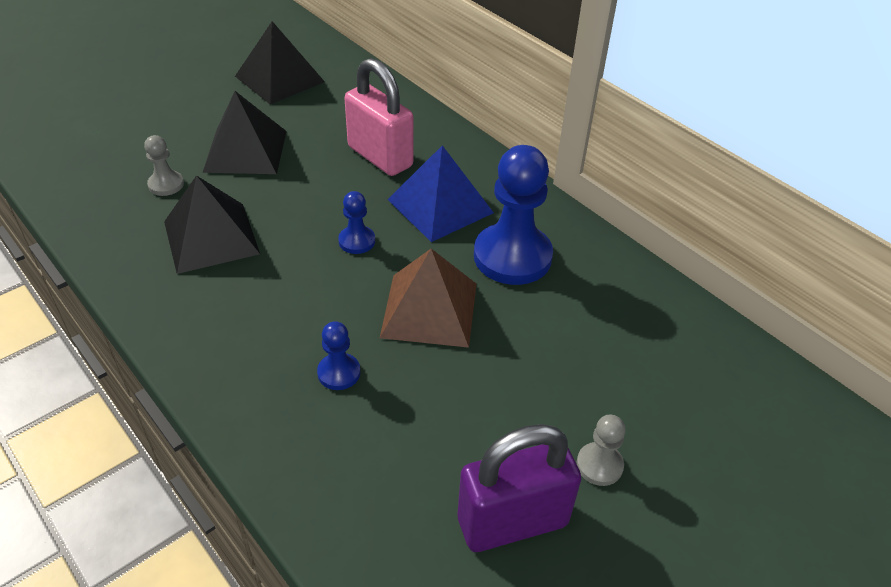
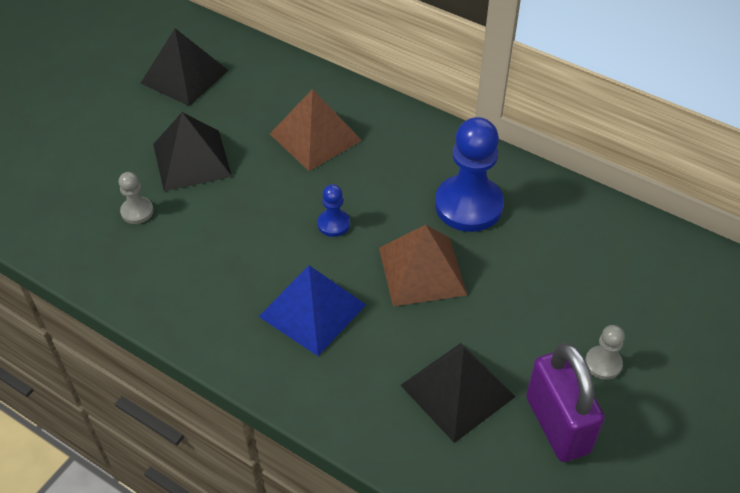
camera: 15 degrees left, 5 degrees up
(211, 237) = (205, 252): black pyramid -> black pyramid (457, 391)
(339, 373) = (374, 344): blue pawn -> none
(380, 157) = (315, 137): pink padlock -> brown pyramid
(440, 206) = (389, 173): blue pyramid -> blue pyramid (312, 310)
(512, 522) = (557, 424): purple padlock -> purple padlock turned 75 degrees counterclockwise

